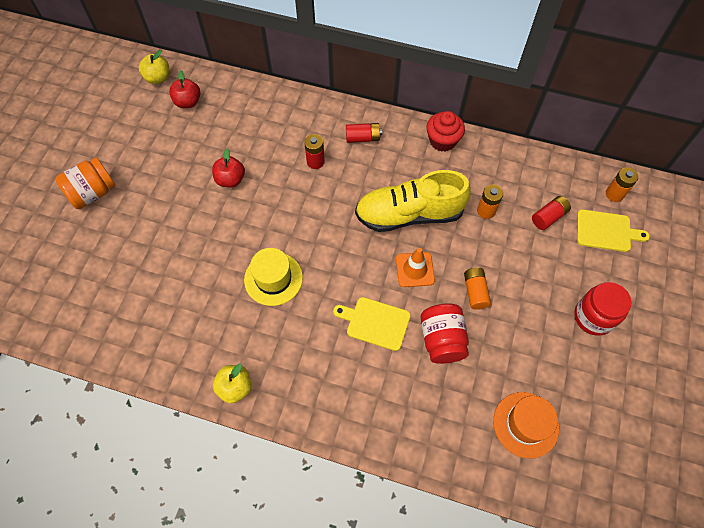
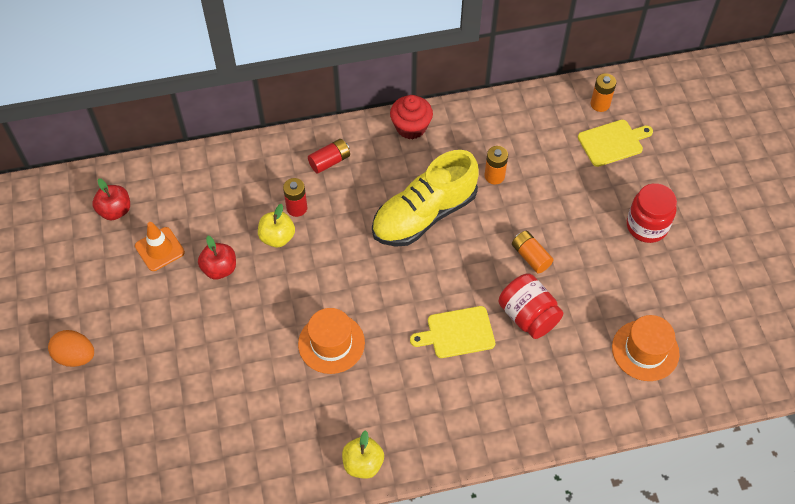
camera: 30 degrees left, 5 degrees down
(93, 193) = (76, 356): orange jar -> orange egg
(158, 78) = (62, 200): yellow apple -> yellow apple (277, 237)
(273, 278) = (331, 343): yellow hat -> orange hat
(415, 269) = (462, 264): orange traffic cone -> orange traffic cone (159, 249)
(548, 217) = (554, 154): red battery -> none

